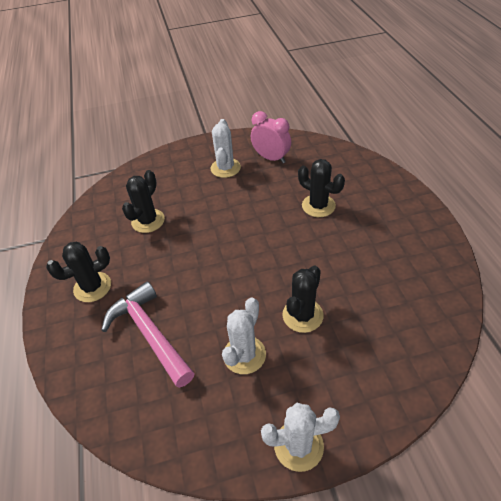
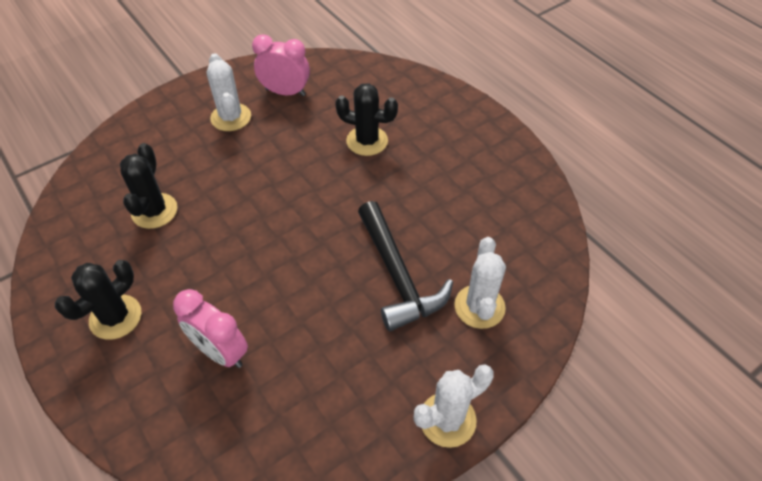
camera: 25 degrees left, 5 degrees up
(149, 333) = (220, 352): pink hammer -> pink clock
(244, 355) = (348, 341): white cactus -> white cactus (479, 307)
(302, 315) = (398, 276): black cactus -> black hammer

